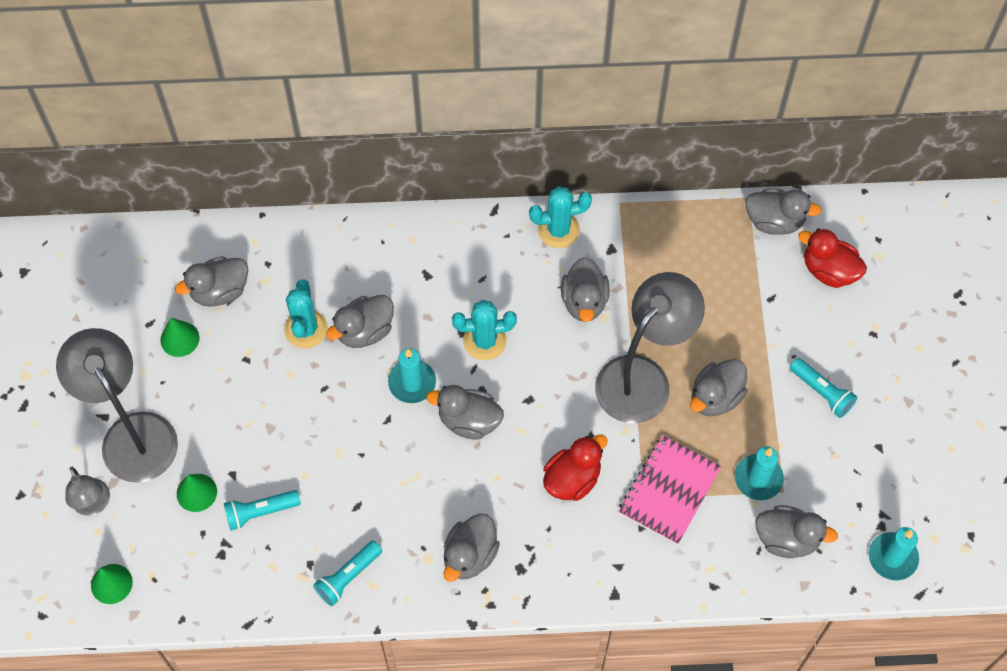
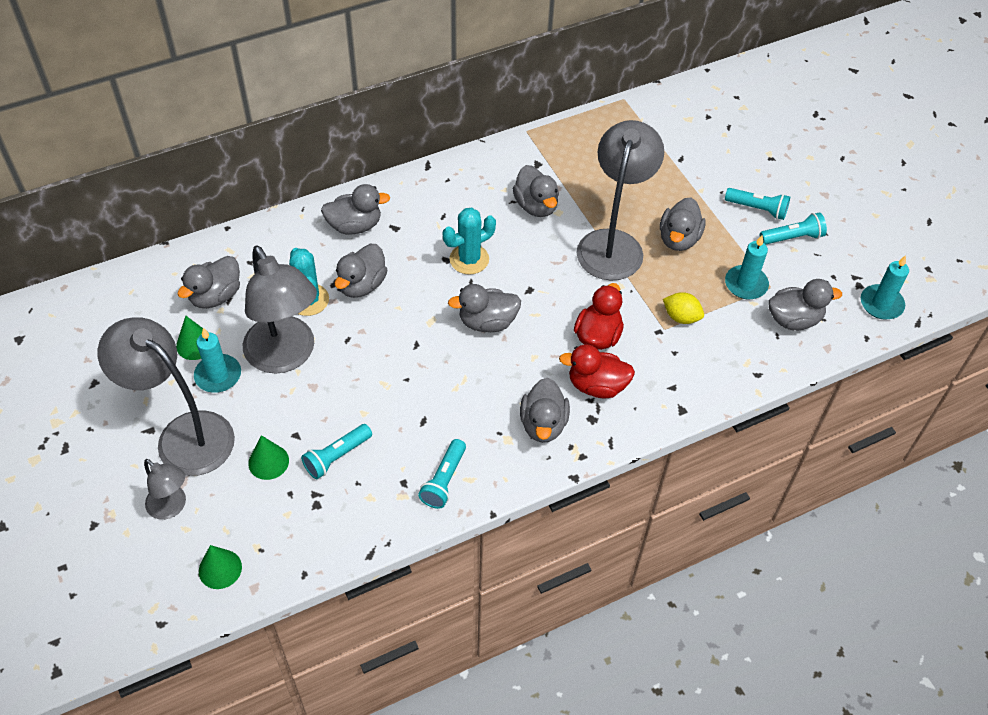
camera: 25 degrees left, 10 degrees down
(258, 385) = (286, 356): none -> grey lamp
(412, 383) = (423, 310): turquoise candle -> turquoise candle (218, 375)
(558, 230) = (487, 163): turquoise cactus -> none
(669, 490) = (681, 317): pink notebook -> yellow lemon
(774, 221) = (653, 108): grey duck -> grey duck (355, 225)
(829, 270) = (713, 127): red duck -> red duck (596, 385)
(841, 441) = (792, 237): none -> turquoise flashlight

